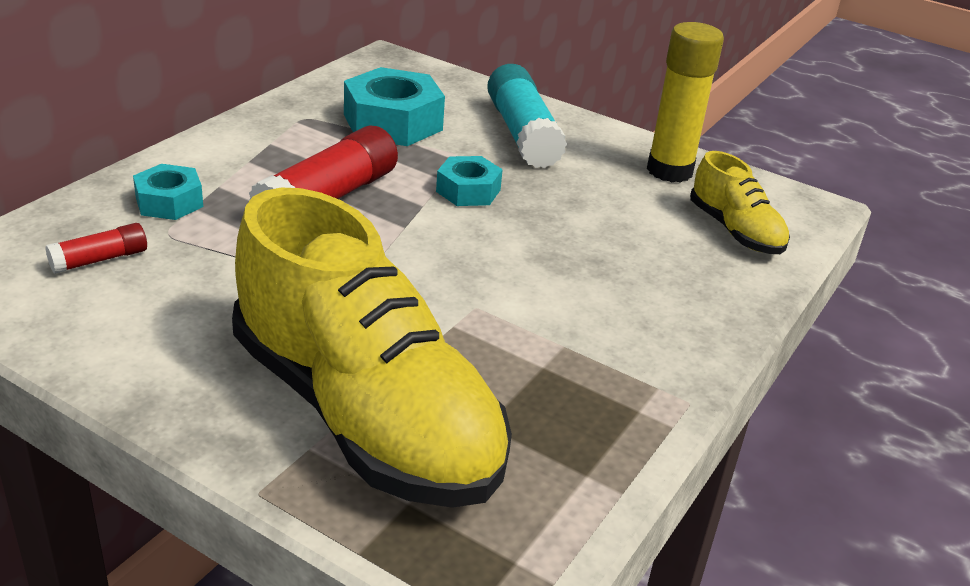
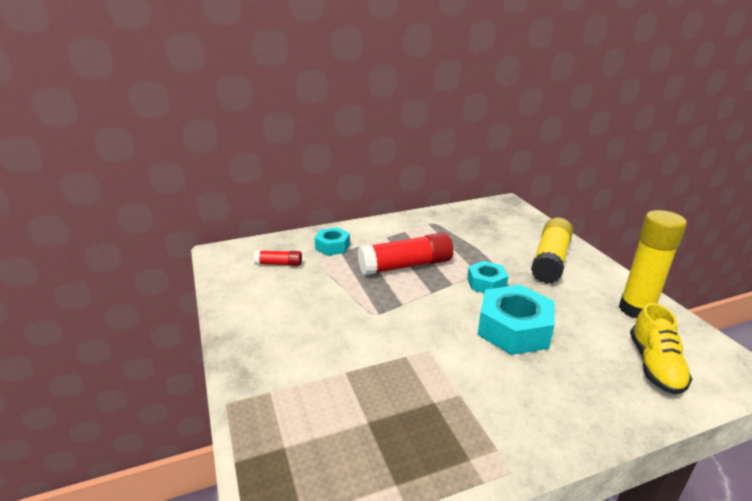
camera: 40 degrees right, 5 degrees down
(364, 414) = (312, 386): yellow shoe -> none
(392, 122) = (478, 236): turquoise nut -> turquoise nut (513, 329)
(522, 134) = (550, 260): turquoise glue stick -> yellow glue stick

